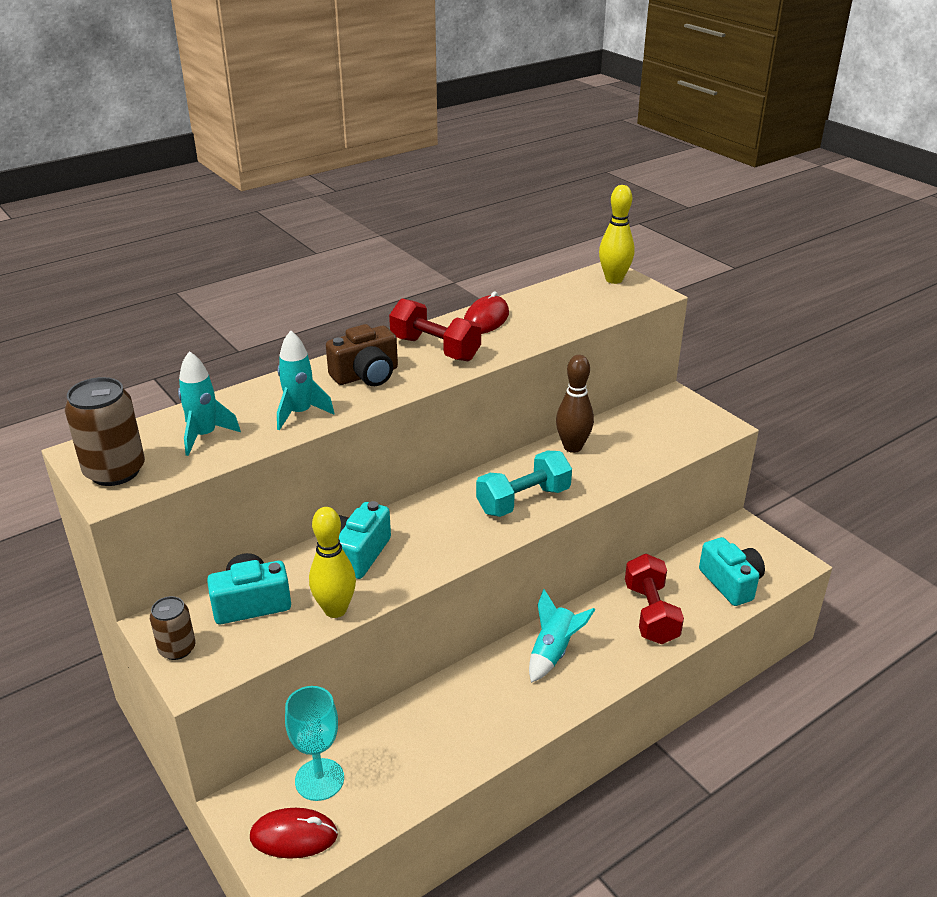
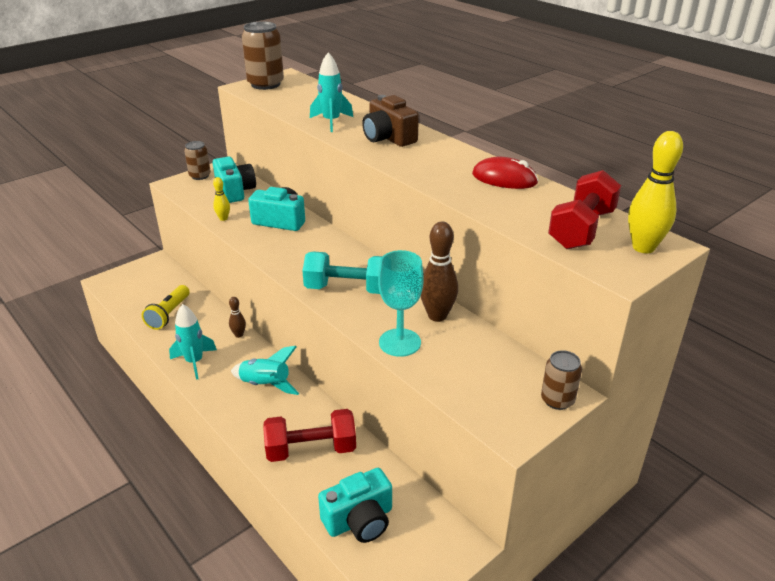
camera: 85 degrees right, 0 degrees up
(204, 436) = (303, 100): turquoise rocket -> turquoise rocket (194, 362)
(294, 836) = (128, 282): red mouse -> none
(319, 779) = (166, 286): turquoise goblet -> turquoise goblet (399, 342)
(335, 610) = (223, 218): yellow bowling pin -> yellow bowling pin, size x0.52
(396, 766) = (169, 314): none -> yellow flashlight
(435, 349) = (439, 160): red dumbbell -> red dumbbell (581, 229)
(455, 682) = (239, 335): none -> brown bowling pin
(523, 500) = (348, 289): turquoise dumbbell -> turquoise dumbbell turned 45 degrees counterclockwise
(683, 401) = (557, 400): none -> brown can

